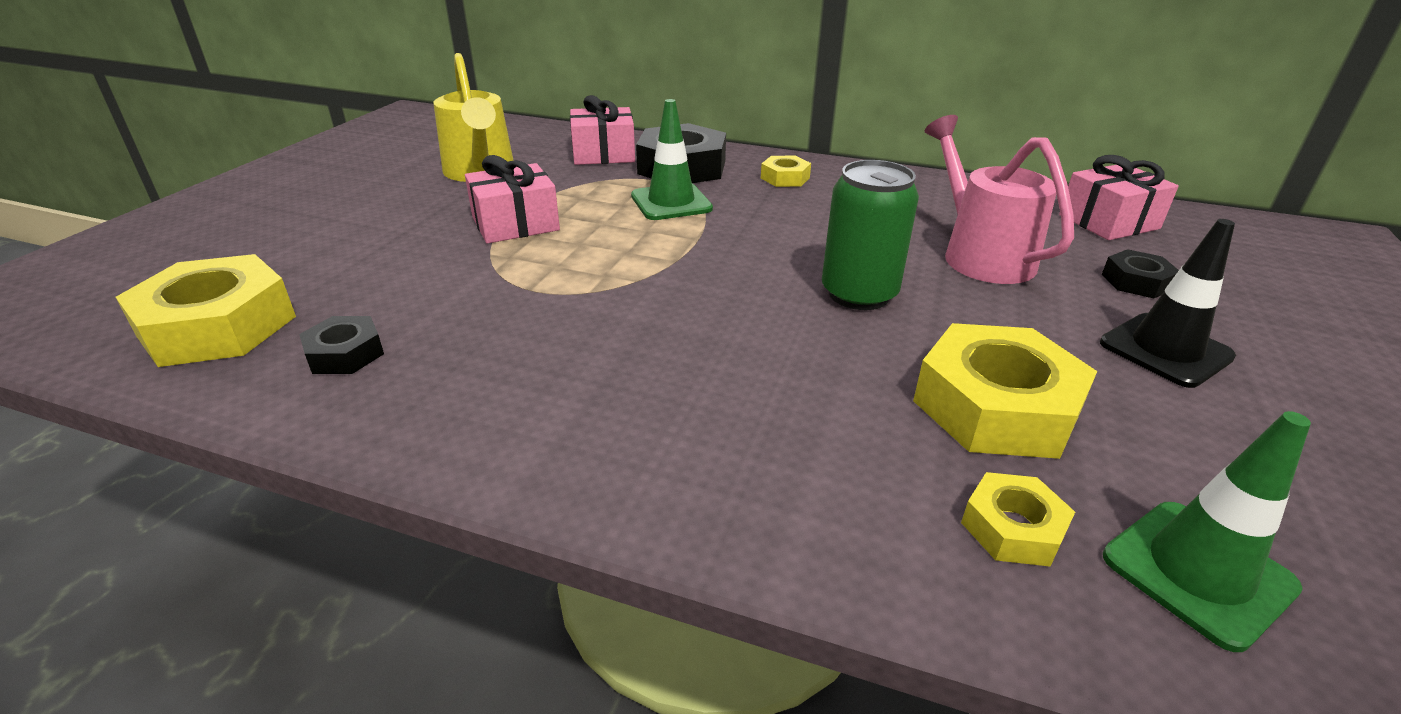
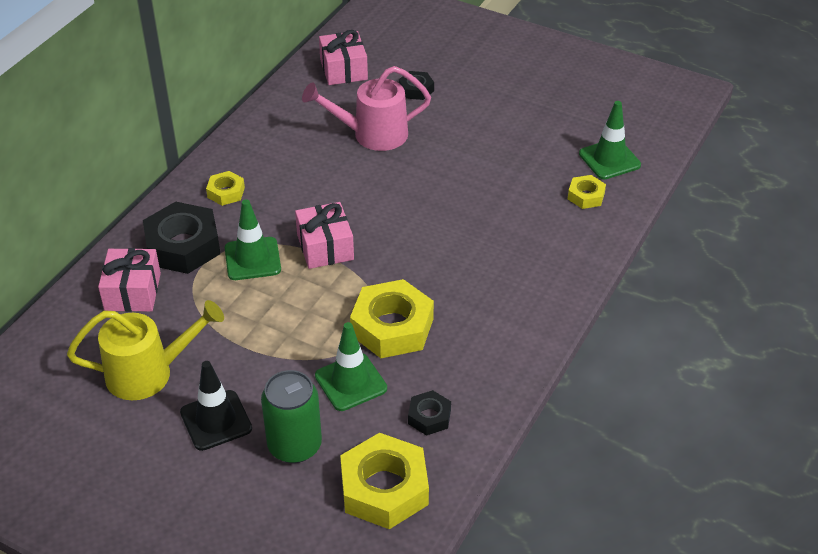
camera: 80 degrees left, 10 degrees up
(439, 283) = (351, 382): none -> green traffic cone
(515, 224) = (265, 346): pink gift -> pink gift (325, 247)
(859, 294) = (406, 195): green can -> green can (294, 445)
(996, 406) = (514, 176): yellow nut -> yellow nut (392, 327)
(1165, 350) = (480, 108): black traffic cone -> black traffic cone (216, 420)

